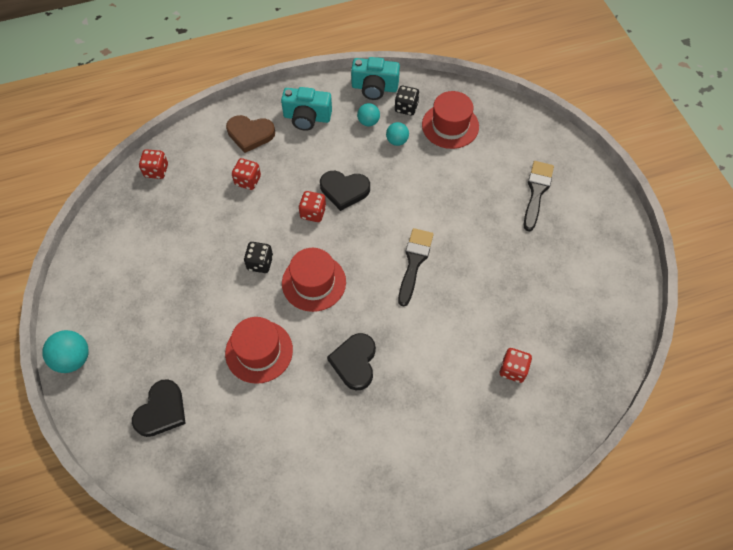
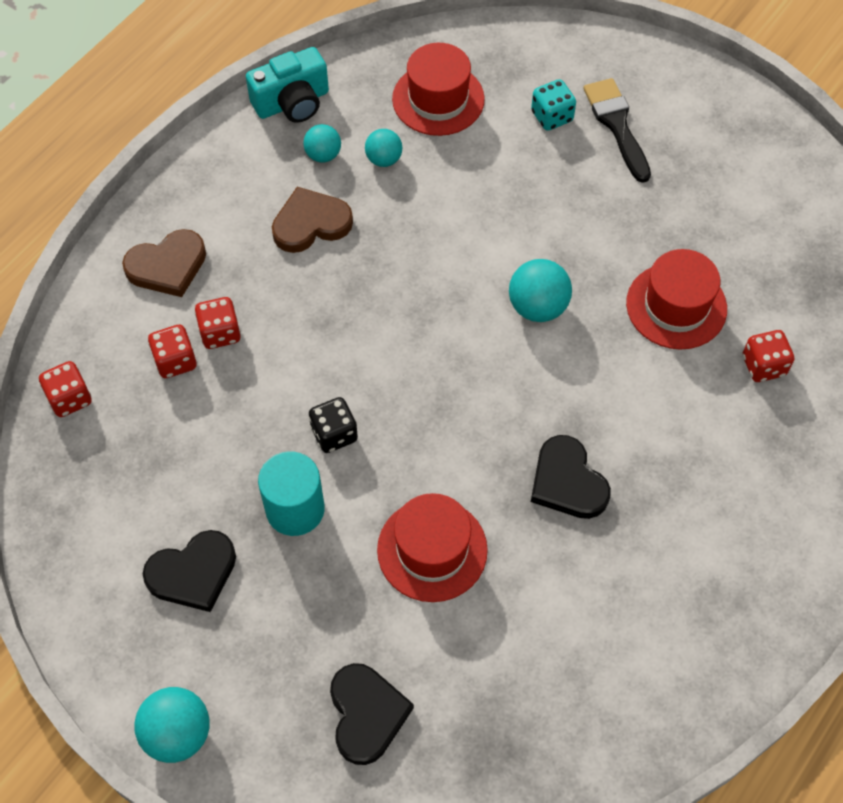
camera: 35 degrees left, 0 degrees up
(211, 288) = (295, 509): none -> turquoise cylinder
(307, 117) = (231, 196): turquoise camera -> none
(313, 213) = (350, 322): red dice -> red dice (175, 361)
(314, 282) = (429, 414): red hat -> red hat (676, 306)
(334, 152) = (311, 223): none -> brown heart
(344, 190) = (368, 267): black heart -> black heart (193, 573)
(406, 107) = (359, 107): black dice -> none
(414, 262) = (538, 307): black brush -> turquoise ball
(504, 168) = (552, 116): none -> turquoise dice

